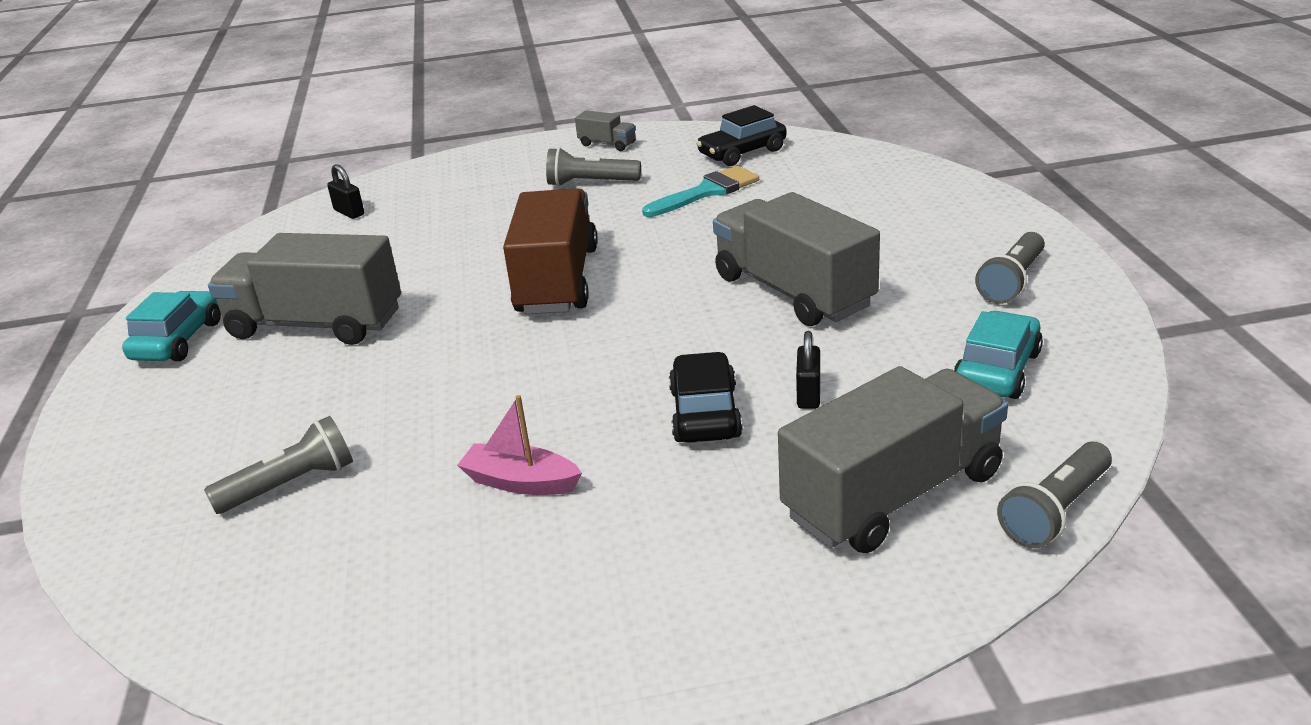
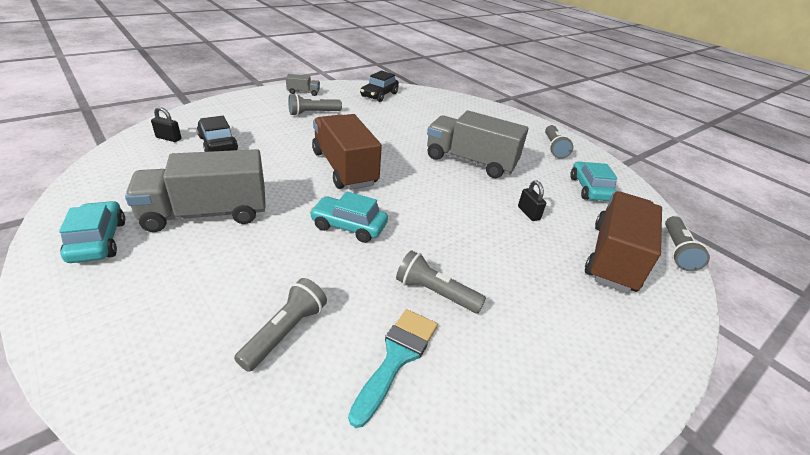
camera: 35 degrees left, 5 degrees up
(484, 369) = (349, 226): none -> turquoise car
(521, 482) = (435, 293): pink boat -> grey flashlight
(705, 413) = (492, 231): black car -> black car (218, 143)
(707, 192) = (380, 115): turquoise brush -> turquoise brush (397, 357)
(893, 495) = (613, 257): grey truck -> brown truck

